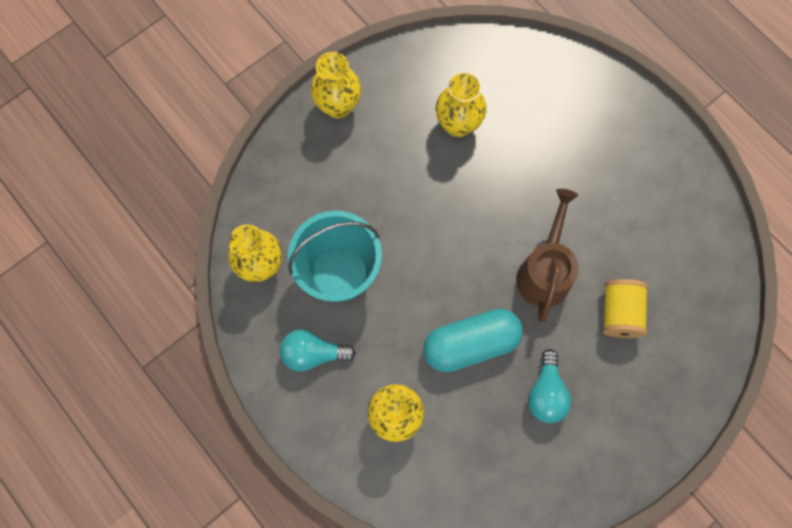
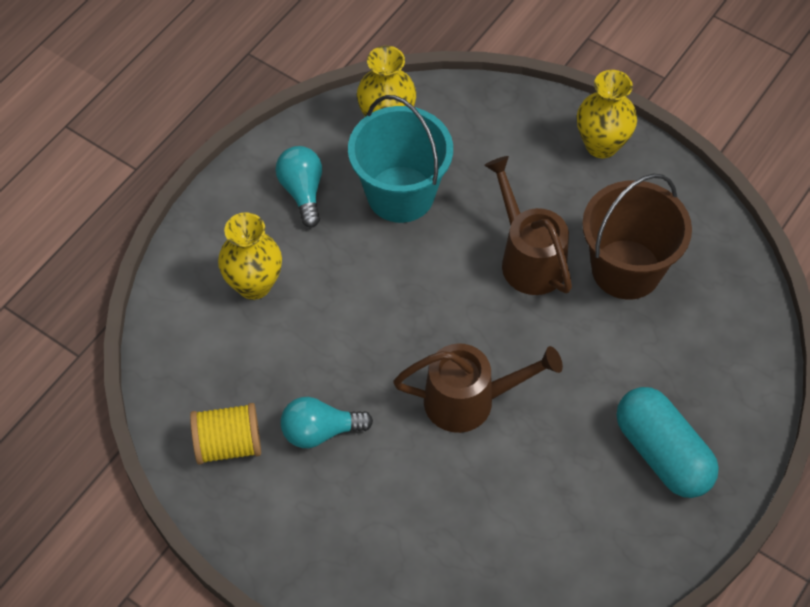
camera: 75 degrees right, 15 degrees down
(428, 192) = (528, 257): none -> brown watering can
(458, 124) = (626, 269): yellow vase -> brown bucket
(470, 343) = (357, 340): turquoise capsule -> turquoise capsule (662, 453)
(619, 313) = (442, 495): yellow spool -> yellow spool (228, 444)

